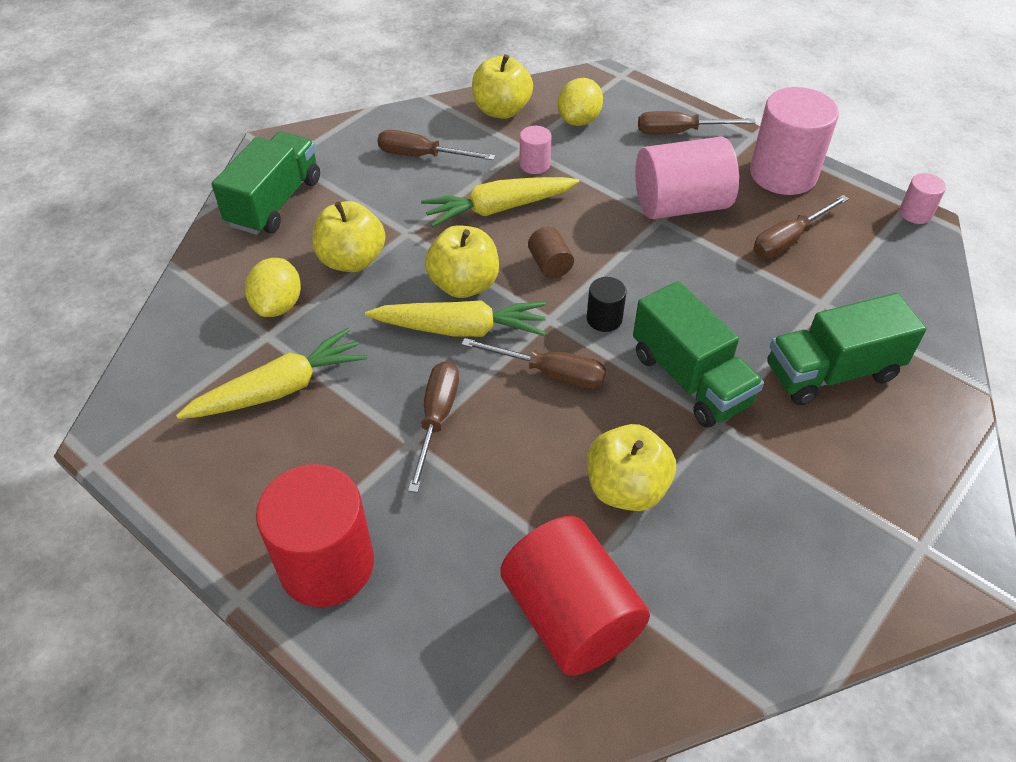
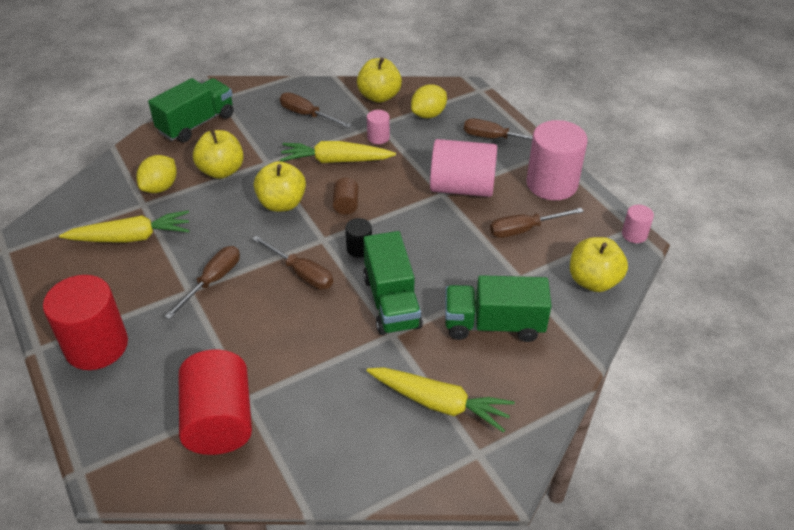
camera: 20 degrees right, 5 degrees down
(461, 329) = (262, 231): yellow carrot -> yellow carrot (439, 403)
(626, 488) = (303, 357): yellow apple -> yellow apple (593, 281)

